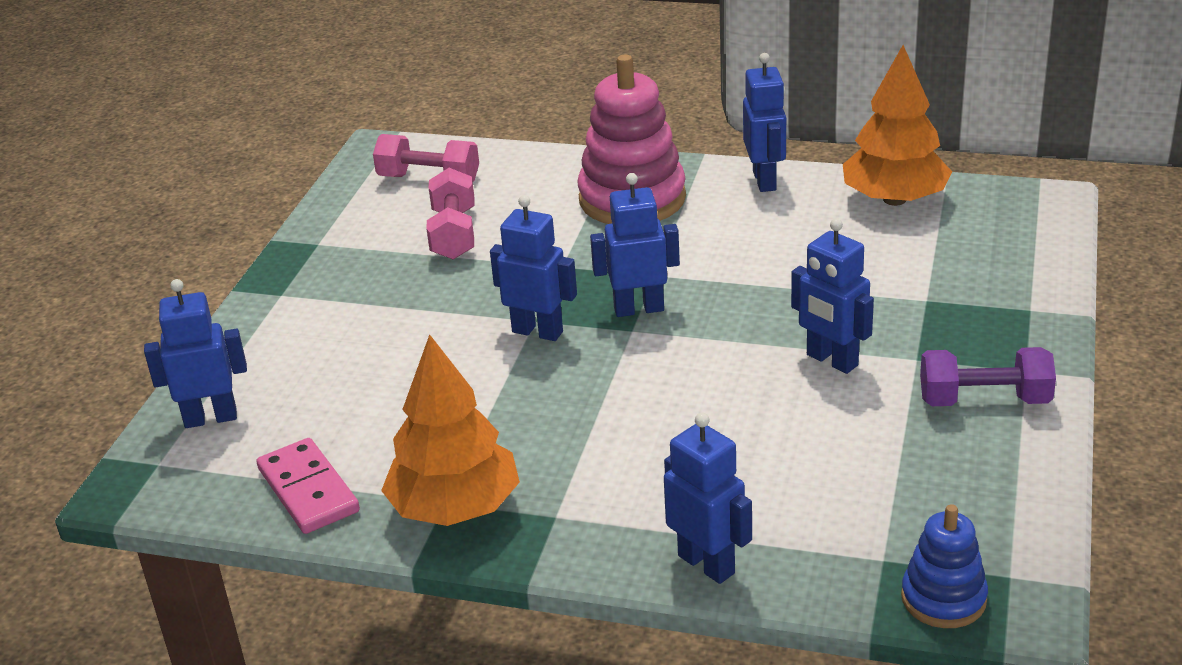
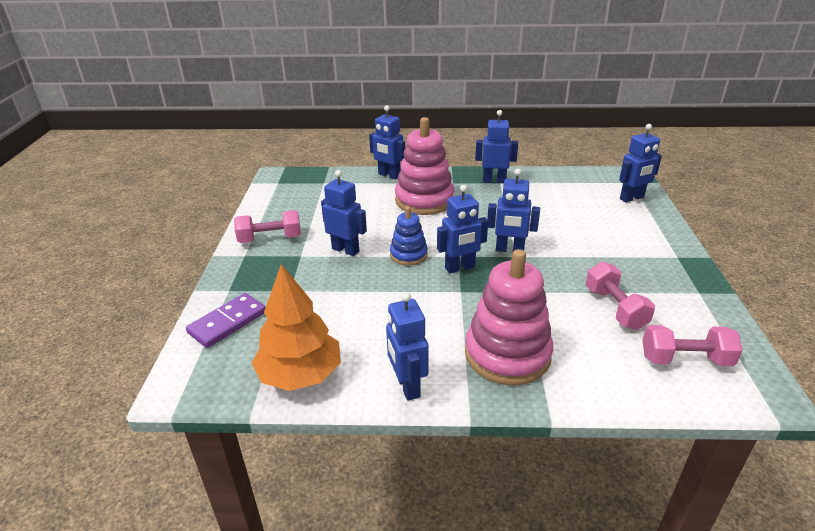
camera: 165 degrees right, 0 degrees up
(308, 490) = (558, 180): pink domino -> none
(455, 508) = (494, 181): orange tree -> blue robot
(645, 464) = (424, 200): none -> pink stacking toy
(943, 598) = (303, 175): blue stacking toy -> blue stacking toy (408, 255)
(984, 400) = (270, 239): purple dumbbell -> pink dumbbell
(1012, 262) = (228, 322): none -> purple domino

